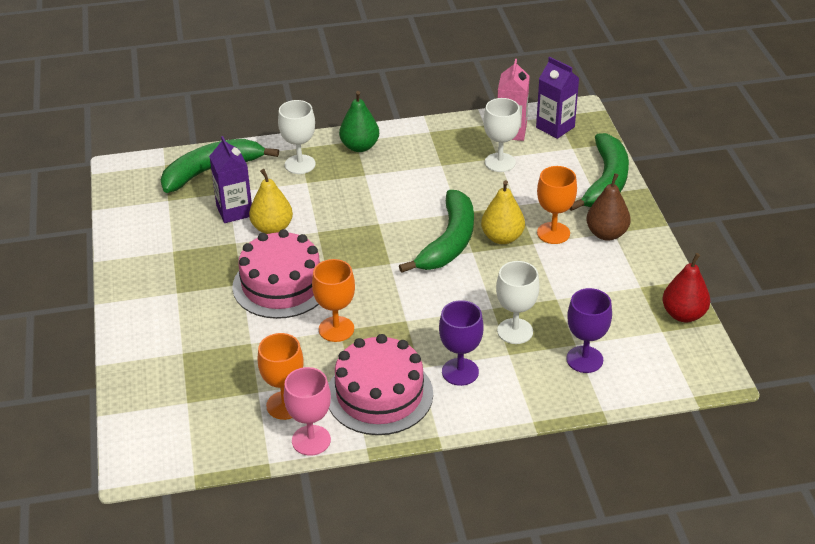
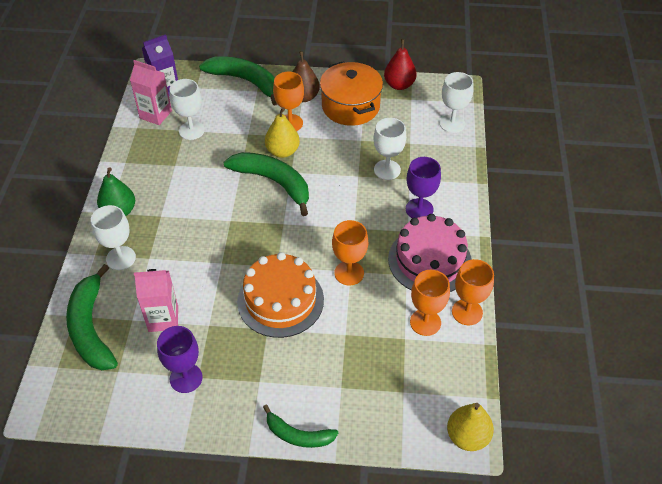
camera: 75 degrees left, 10 degrees up
(120, 332) = (298, 435): none -> green banana
(234, 211) = (163, 319): purple carton -> pink carton
(272, 228) = (202, 294): yellow pear -> yellow pear (467, 436)
(281, 284) = (280, 300): pink cake -> orange cake
(311, 440) = (467, 312): pink goblet -> orange goblet
(584, 359) = (426, 142): purple goblet -> purple goblet (186, 378)
(613, 277) = (350, 106): none -> orange pot
(635, 379) = (452, 124): none -> white goblet

